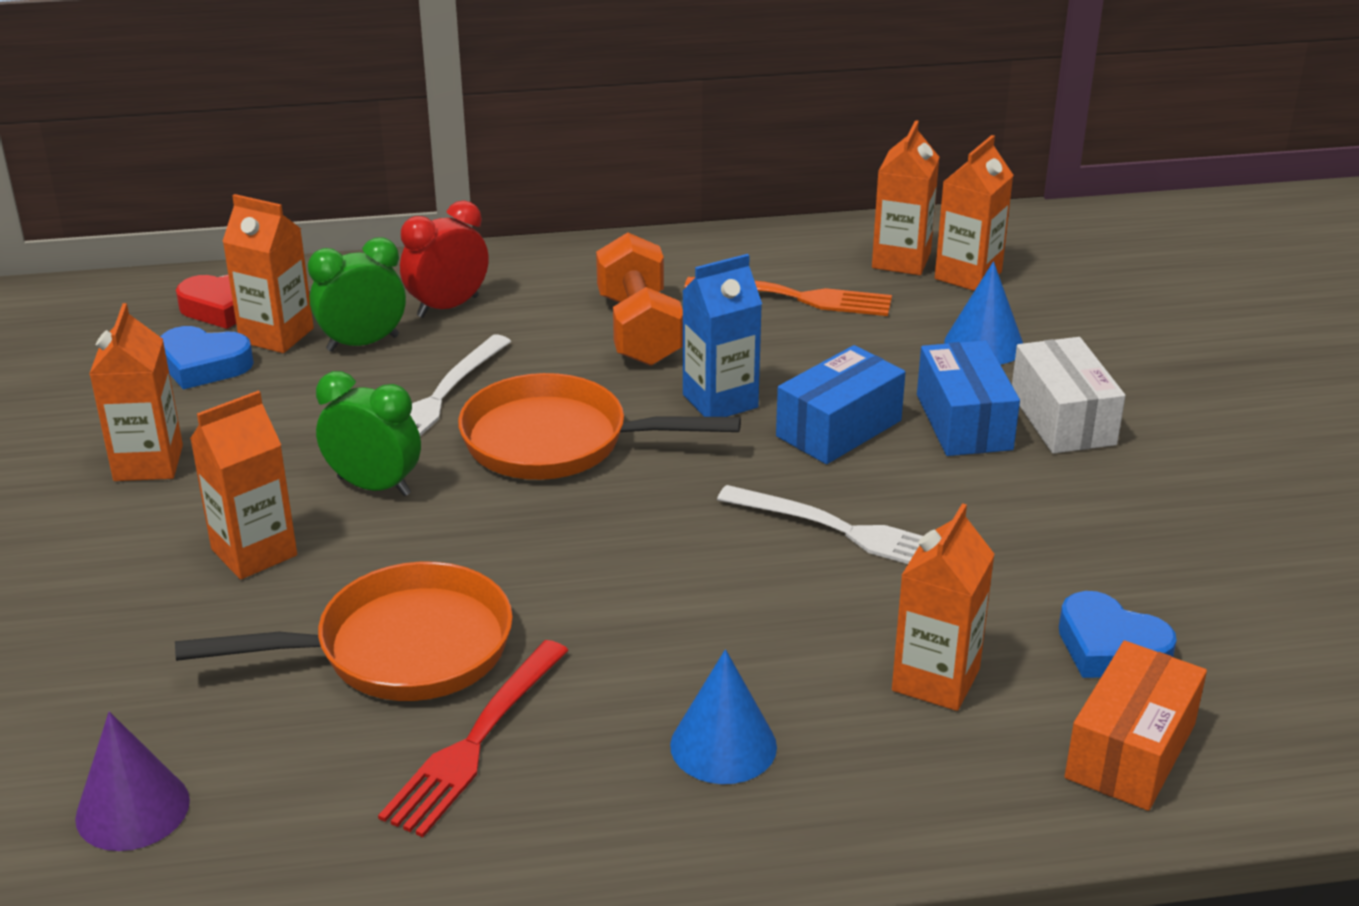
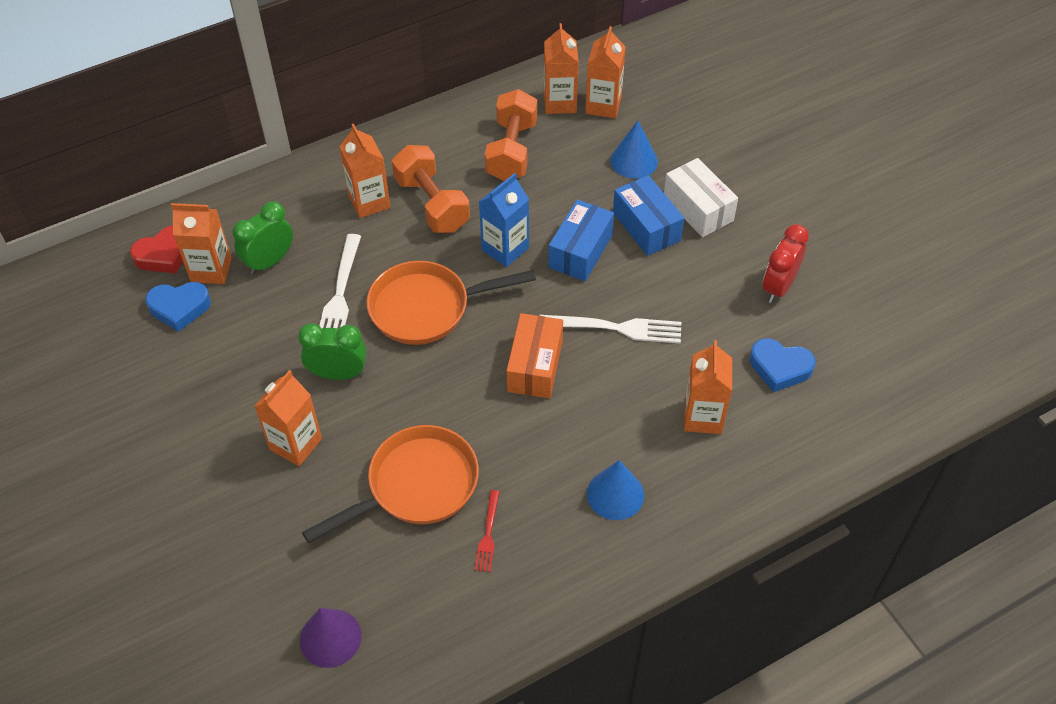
camera: 20 degrees left, 20 degrees up
(148, 463) = (192, 396): orange carton -> orange carton (369, 202)
(448, 307) = (306, 216): red clock -> red clock (778, 287)
(475, 742) = (488, 534): red fork -> red fork, size x0.56
(796, 297) = (512, 151): orange fork -> orange dumbbell
(1130, 751) = (812, 432): orange box -> orange box (535, 366)

